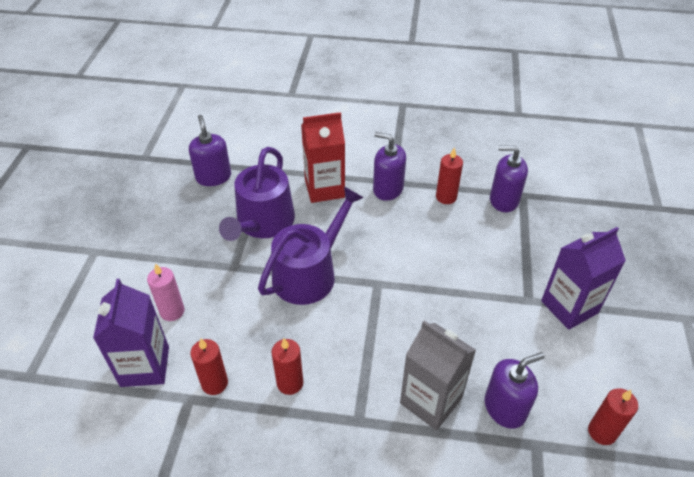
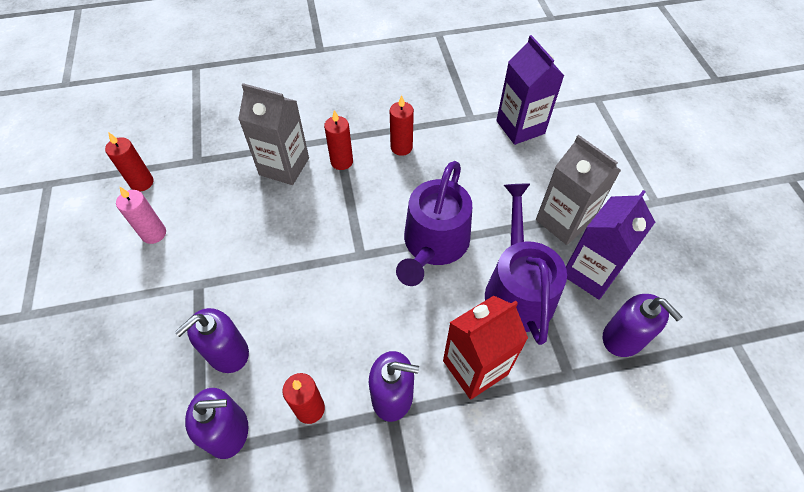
camera: 160 degrees right, 10 degrees up
(172, 311) = (534, 171): pink candle -> pink candle (154, 234)
(186, 259) = (563, 221): none -> grey carton
(214, 383) = (459, 131): red candle -> red candle (341, 161)
(505, 408) = (222, 178): purple soap dispenser -> purple soap dispenser (227, 352)
(569, 307) = (154, 289): purple carton -> purple carton (590, 273)

